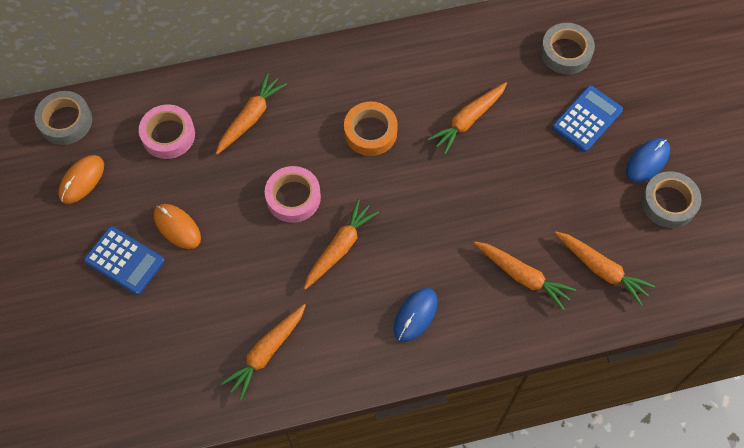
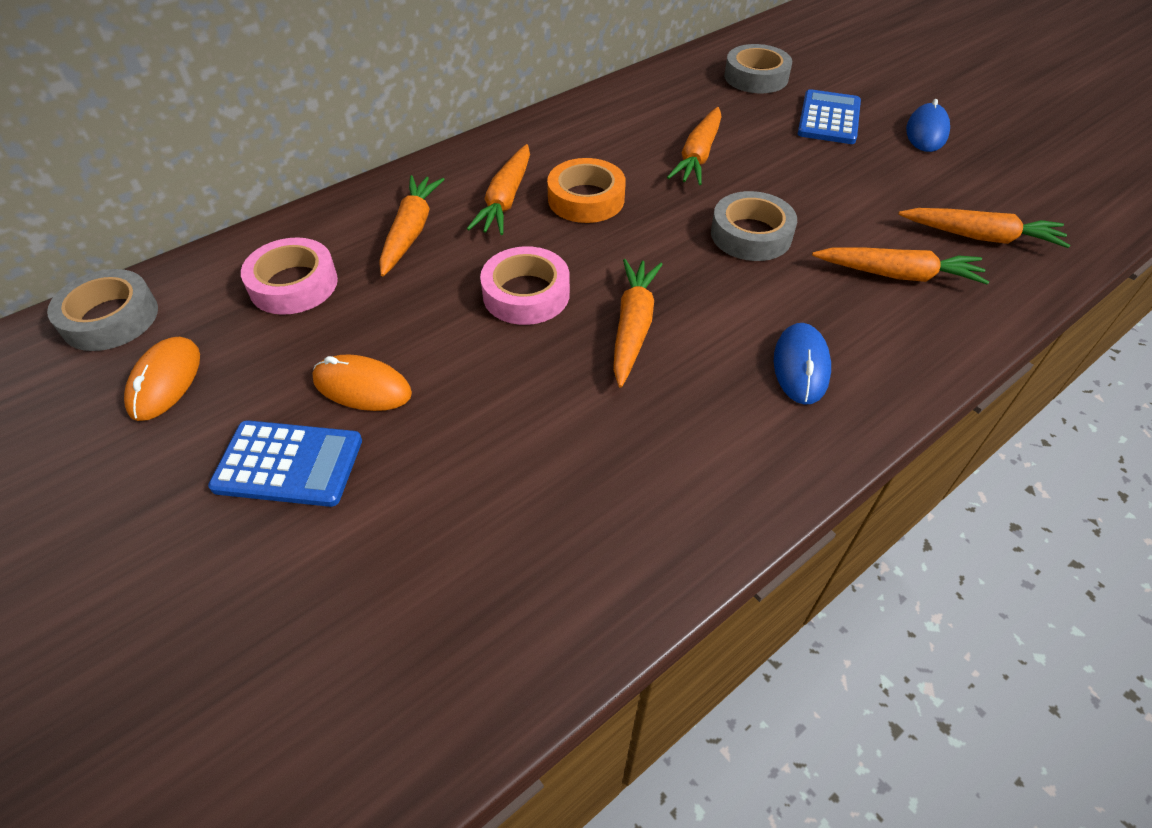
camera: 25 degrees left, 15 degrees down
(266, 353) = (613, 503): orange carrot -> orange carrot (505, 200)
(669, 203) = (985, 157): grey tape -> grey tape (751, 235)

